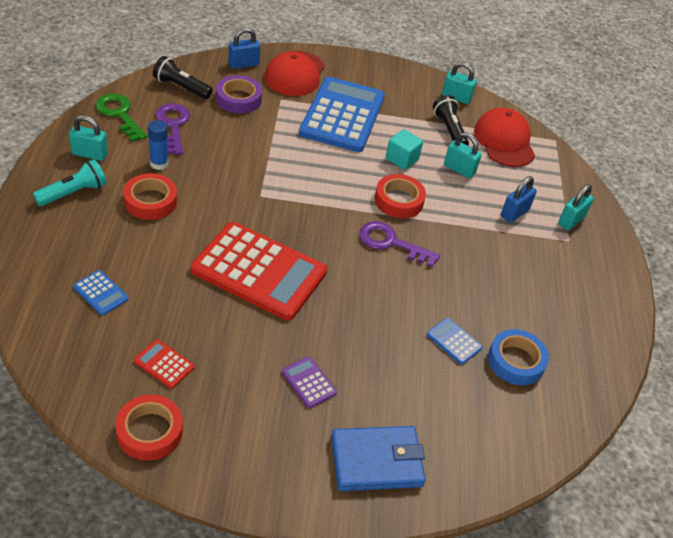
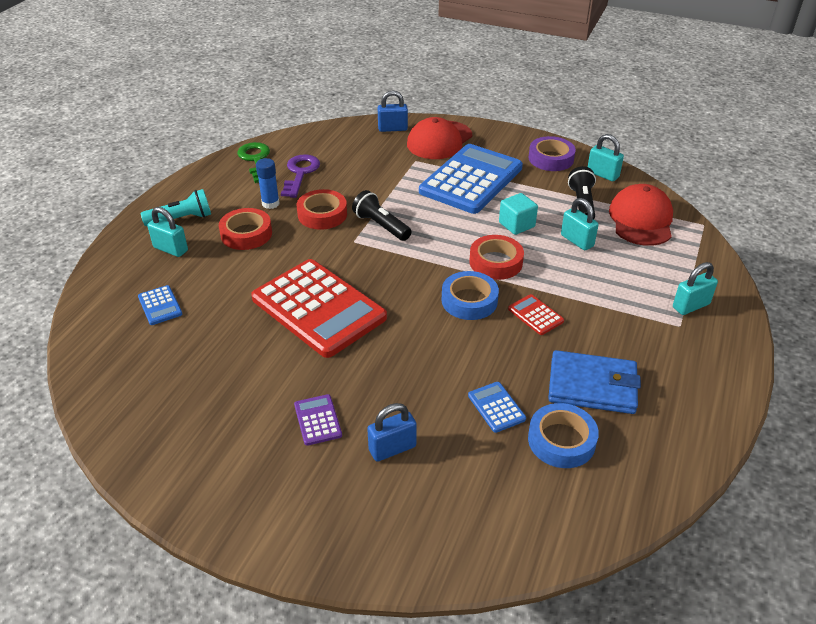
camera: 25 degrees right, 5 degrees down
(90, 154) = (213, 189): turquoise padlock -> turquoise padlock (171, 249)
(149, 431) = (138, 436): red tape -> red tape (322, 214)
(164, 364) = (184, 377): red calculator -> red calculator (535, 315)
(181, 87) = (324, 143): black flashlight -> black flashlight (381, 225)
(238, 99) = (373, 157): purple tape -> purple tape (551, 159)
(376, 461) = (352, 513): blue wallet -> blue wallet (592, 386)
(391, 243) = (469, 300): purple key -> blue tape
(514, 213) = (624, 290): blue padlock -> blue padlock (392, 448)

